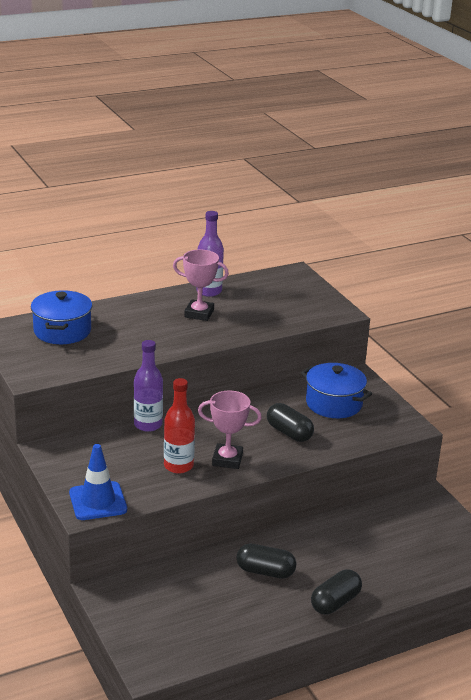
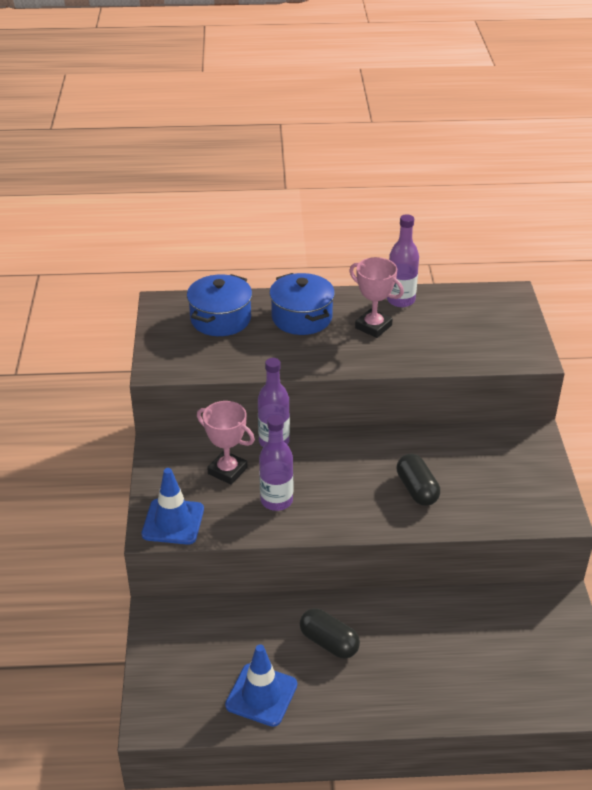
camera: 25 degrees right, 10 degrees up
(178, 466) = (276, 500): red bottle -> purple bottle
(227, 460) = (331, 506): pink trophy -> pink trophy (227, 471)
(232, 623) = (261, 695): none -> blue traffic cone
(334, 403) = (488, 464): blue pot -> blue pot (301, 317)
(335, 602) = (382, 704): black capsule -> none

